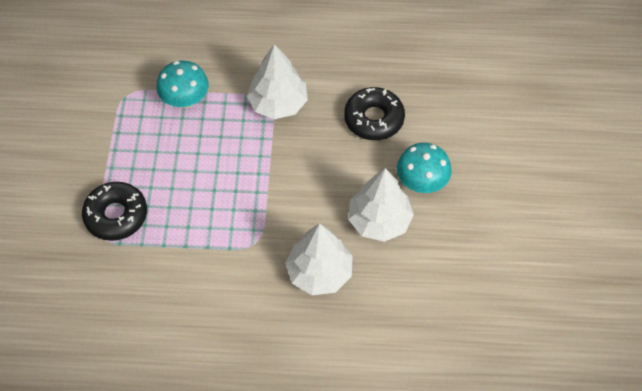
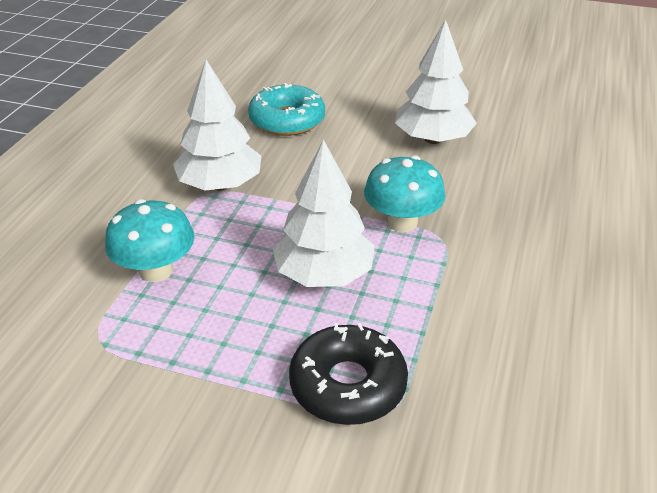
camera: 75 degrees left, 20 degrees down
(319, 272) = (497, 192): white tree -> white tree (324, 274)
(374, 119) = (287, 120): black donut -> turquoise donut
(421, 182) = (389, 105): turquoise mushroom -> turquoise mushroom (402, 222)

